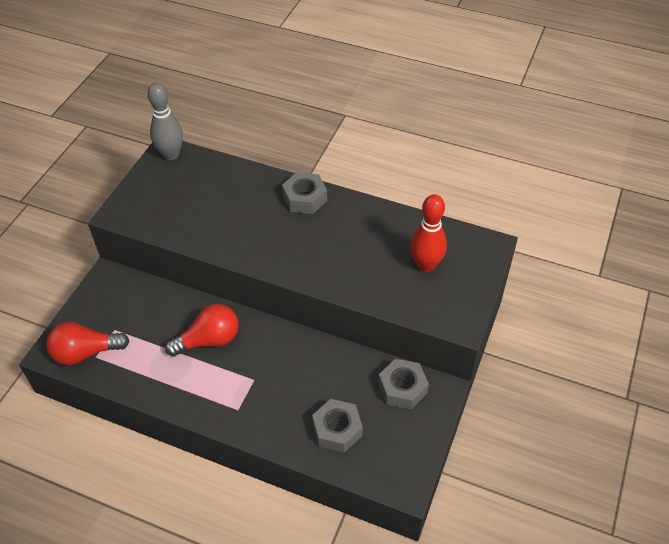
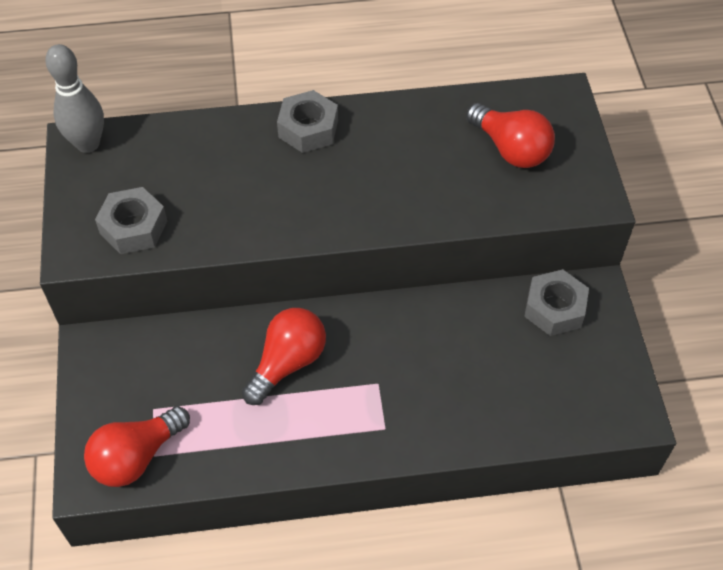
camera: 30 degrees left, 5 degrees up
(337, 429) = (517, 392): grey nut -> grey nut (133, 227)
(426, 265) = (510, 149): red bowling pin -> red light bulb

